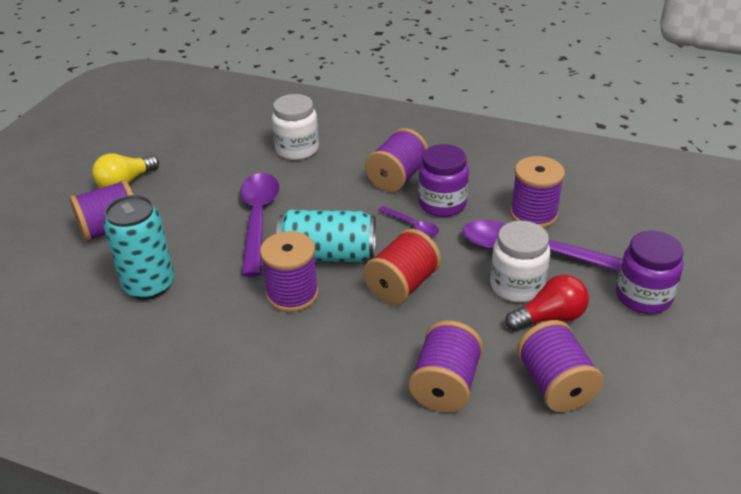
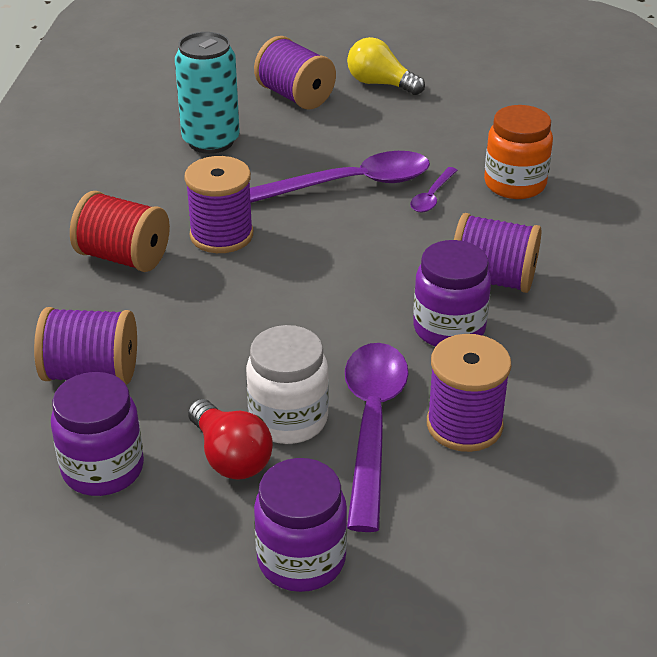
camera: 75 degrees right, 0 degrees up
(297, 149) = (515, 184): white jar -> orange jar
(328, 255) = (300, 248): turquoise can -> none
(402, 285) = (260, 315): red spool -> red spool (123, 257)
(412, 225) = (387, 308): purple spoon -> purple spoon (432, 196)
(555, 385) = (103, 469): purple spool -> purple jar

